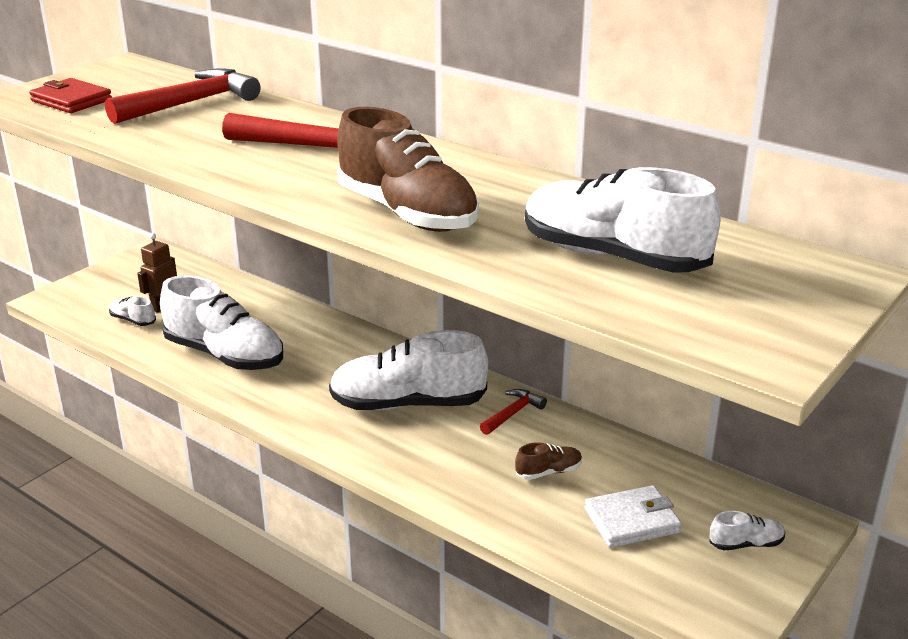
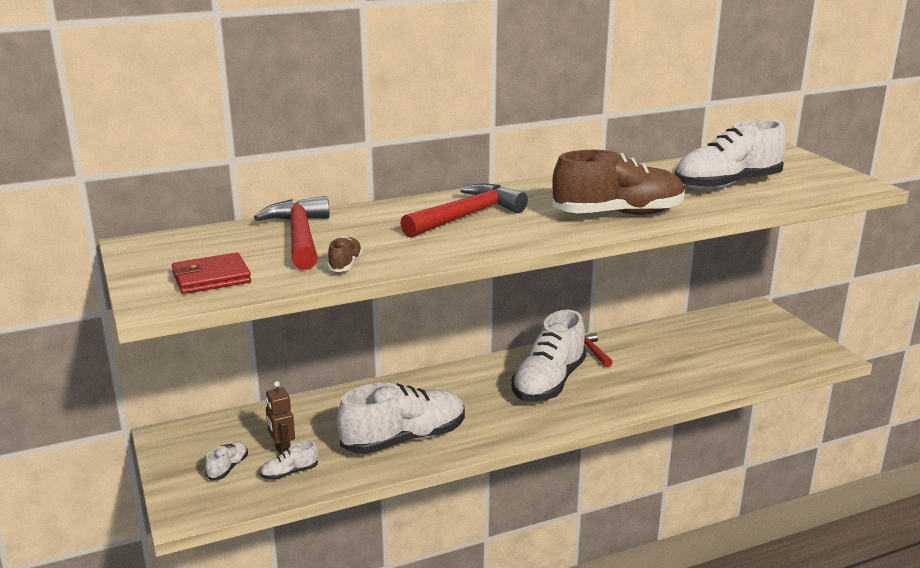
camera: 60 degrees left, 5 degrees down
(548, 472) = (665, 359): brown shoe -> brown shoe (345, 264)
(631, 521) = (729, 350): white wallet -> none
(746, 544) = (767, 328): white shoe -> white shoe (228, 468)

